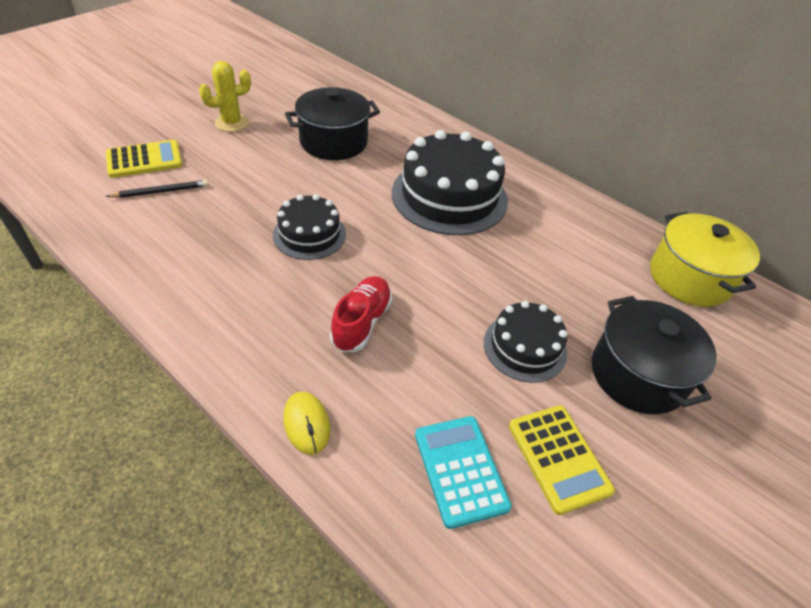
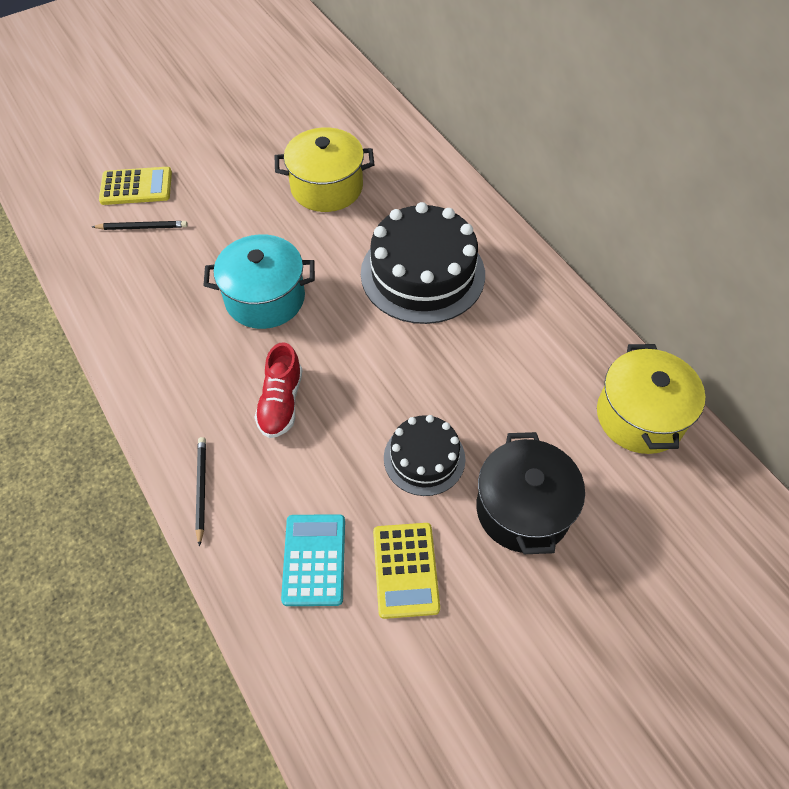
camera: 20 degrees right, 10 degrees up
(232, 123) = (231, 149): yellow cactus -> none
(306, 424) = (201, 489): yellow mouse -> black pencil
(309, 234) = (265, 298): black cake -> turquoise pot
(334, 142) = (327, 187): black pot -> yellow pot
(362, 322) = (281, 402): red shoe -> red shoe turned 150 degrees clockwise

